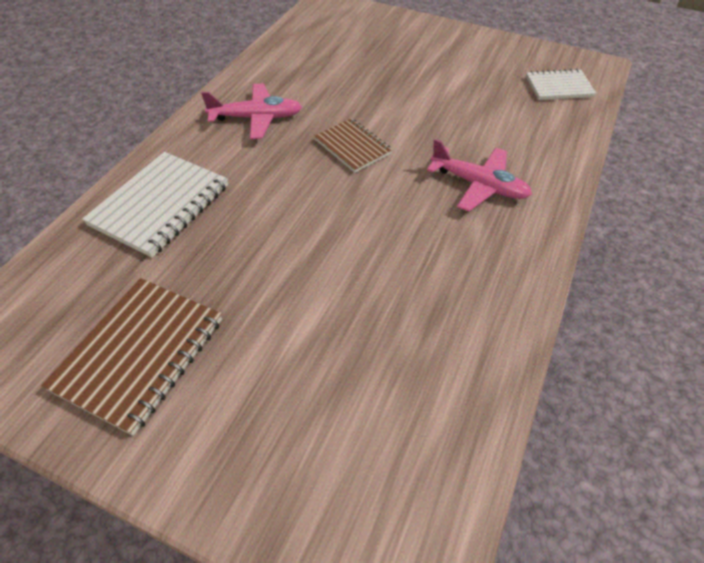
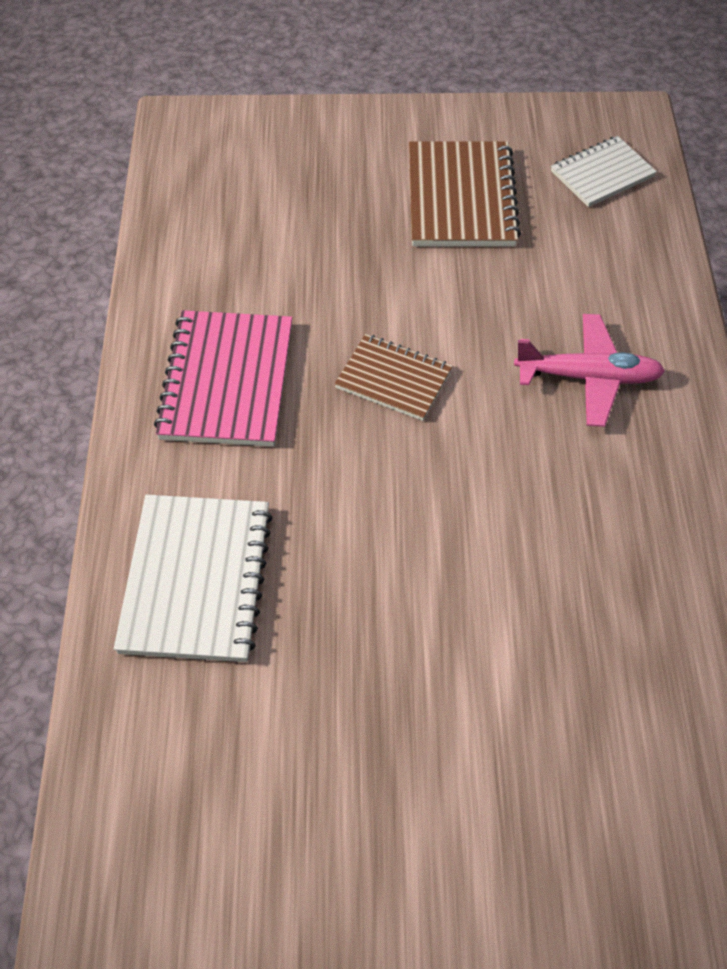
camera: 25 degrees left, 5 degrees up
(139, 354) = (332, 797): brown notebook -> brown notebook (461, 198)
(256, 118) = (227, 381): pink plane -> pink notebook

